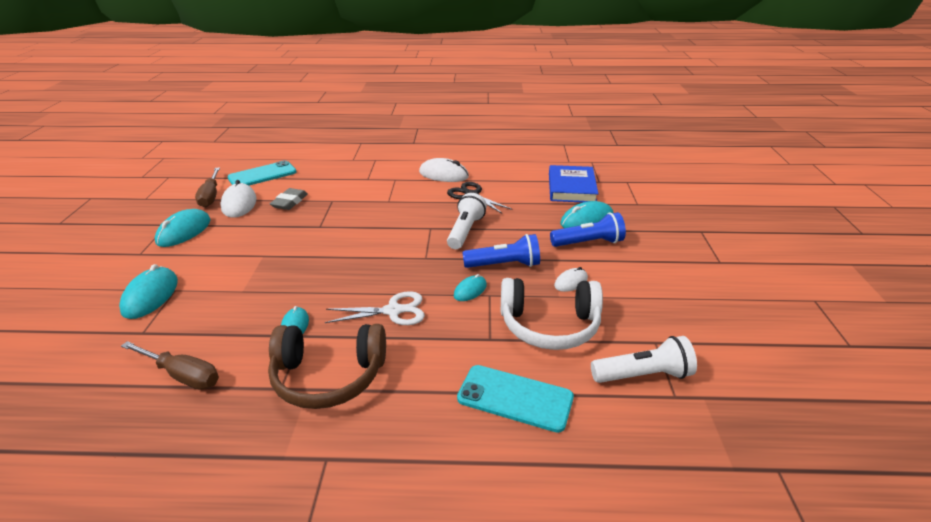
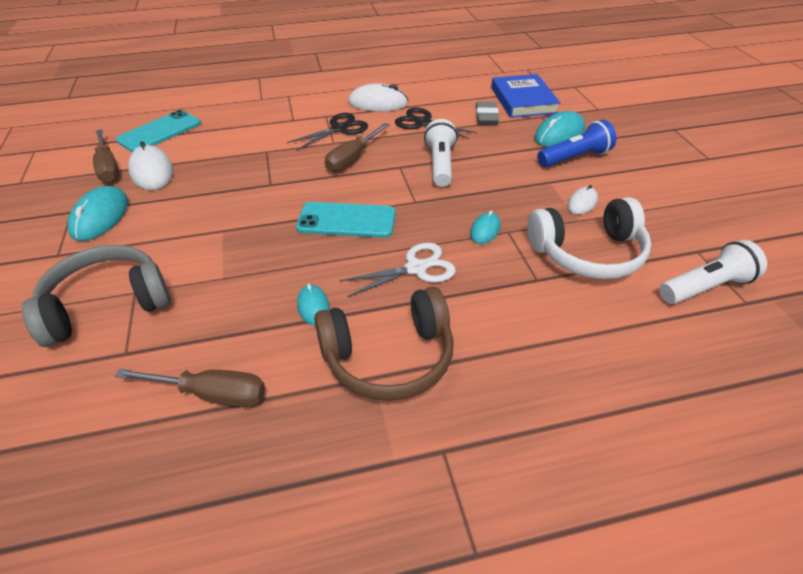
camera: 15 degrees left, 10 degrees up
(150, 296) = (106, 305): turquoise mouse -> grey headphones
(290, 202) = (215, 160): grey eraser -> grey eraser (486, 117)
(395, 216) = (352, 159): none -> brown screwdriver
(399, 191) = (339, 129): none -> black scissors
(504, 265) = (504, 196): blue flashlight -> none
(515, 398) = (599, 337): turquoise phone -> turquoise phone (346, 220)

